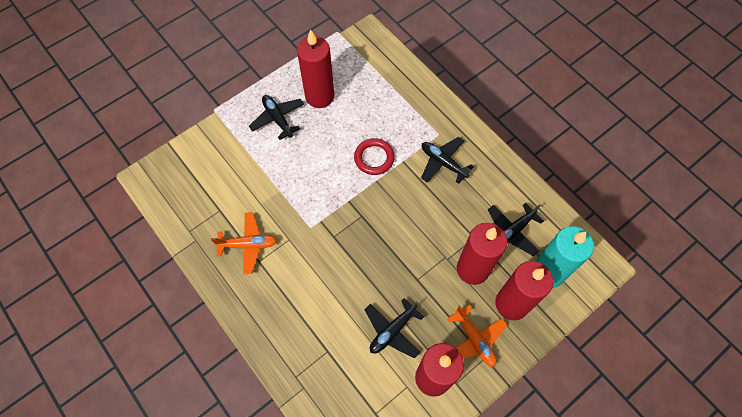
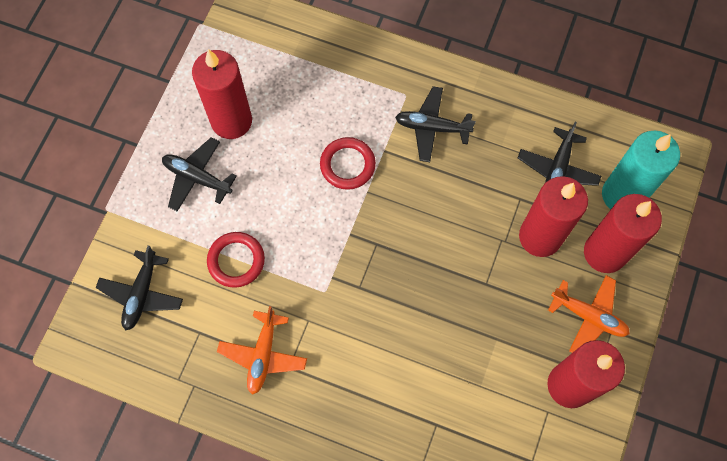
camera: 30 degrees left, 5 degrees up
(248, 245) = (263, 355): orange plane -> orange plane turned 135 degrees clockwise
(269, 179) = (236, 261): none -> red ring
(392, 331) = (494, 359): black plane -> black plane (142, 294)

